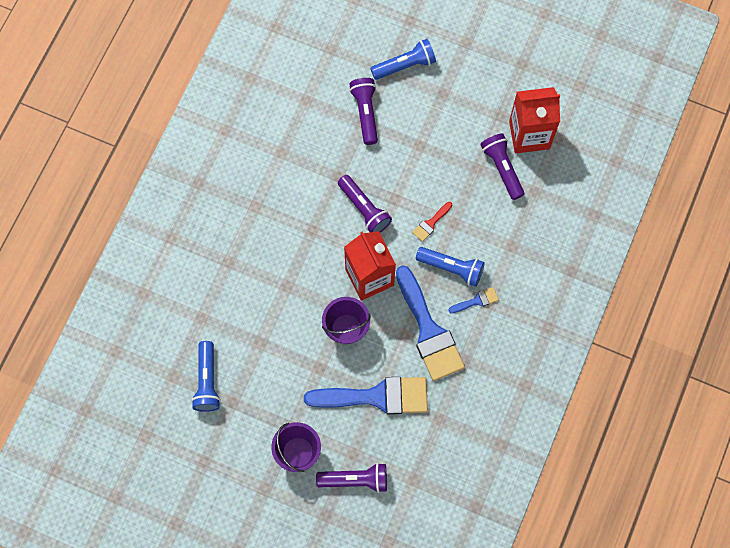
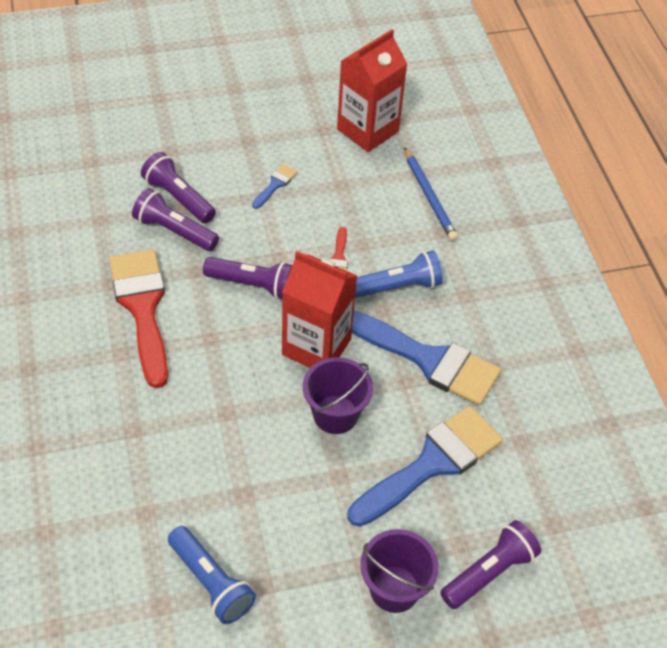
camera: 40 degrees left, 20 degrees down
(288, 182) = (142, 308): none -> red brush
(405, 65) = (186, 136): blue flashlight -> none
(476, 301) = (452, 301): blue brush -> blue brush (275, 184)
(502, 168) = (367, 171): purple flashlight -> purple flashlight (174, 231)
(527, 214) = (429, 197): none -> blue pencil

